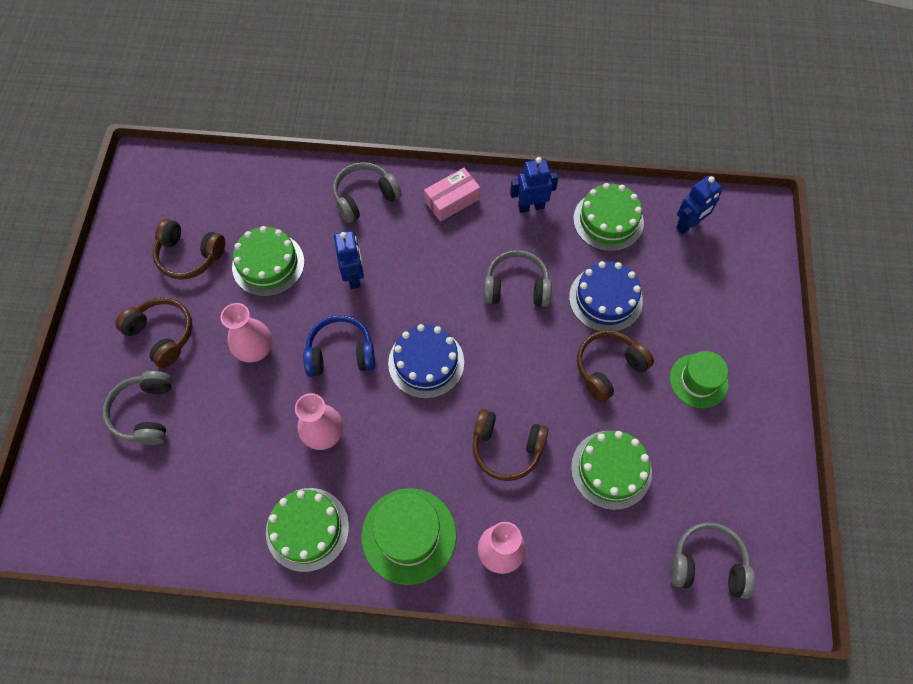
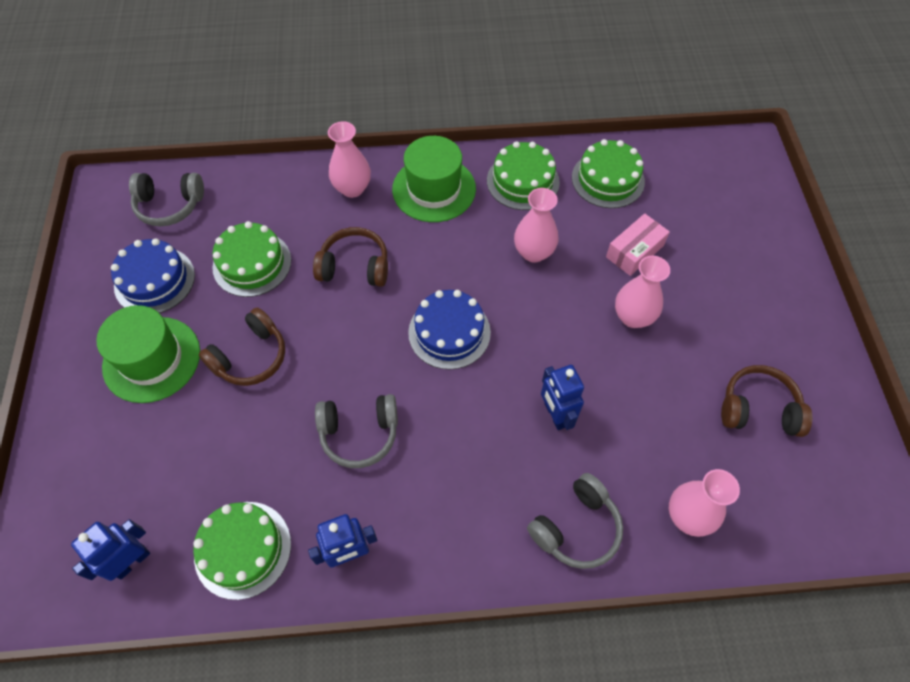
camera: 170 degrees right, 5 degrees down
(145, 412) = (711, 245): grey headphones -> none
(162, 335) = (737, 316): brown headphones -> none
(268, 264) = (662, 413): green cake -> green cake (608, 179)
(282, 192) = (688, 516): none -> pink vase
(340, 353) = (542, 327): blue headphones -> none
(452, 200) = (458, 544): pink box -> pink box (634, 251)
(605, 299) = (250, 436): blue cake -> blue cake (154, 280)
(698, 380) = (152, 359): green hat -> green hat, size x1.51

